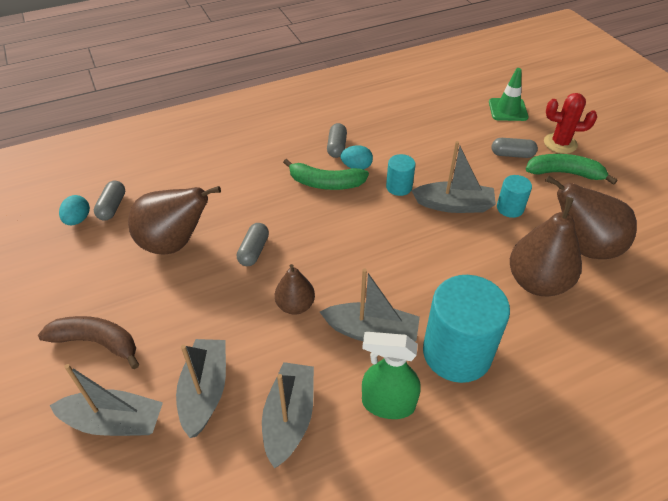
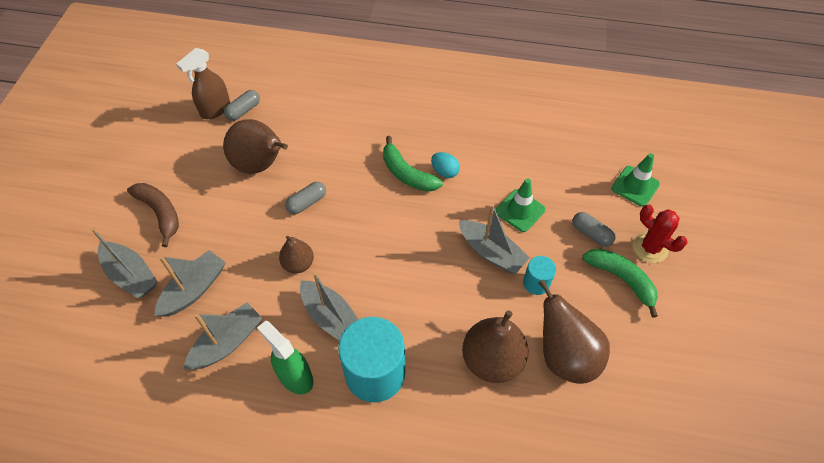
camera: 35 degrees right, 10 degrees up
(78, 220) = (215, 109): turquoise egg -> brown spray bottle
(337, 147) = (445, 144): grey capsule -> none
(399, 187) = (461, 210): turquoise cylinder -> none
(444, 165) = (520, 210): none -> green traffic cone

